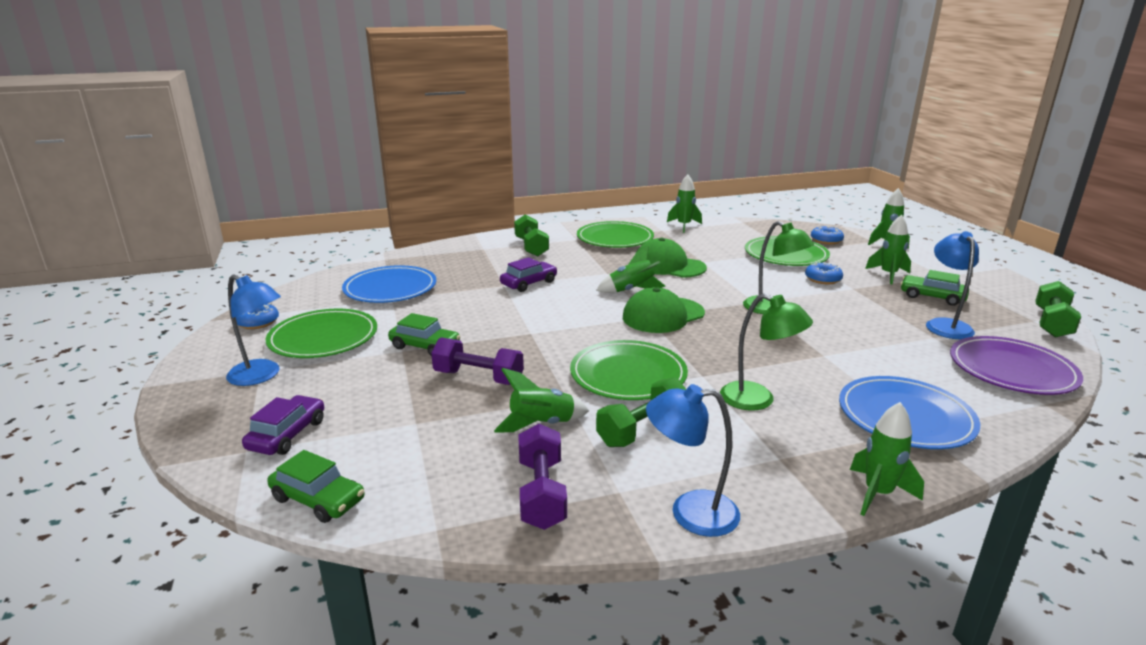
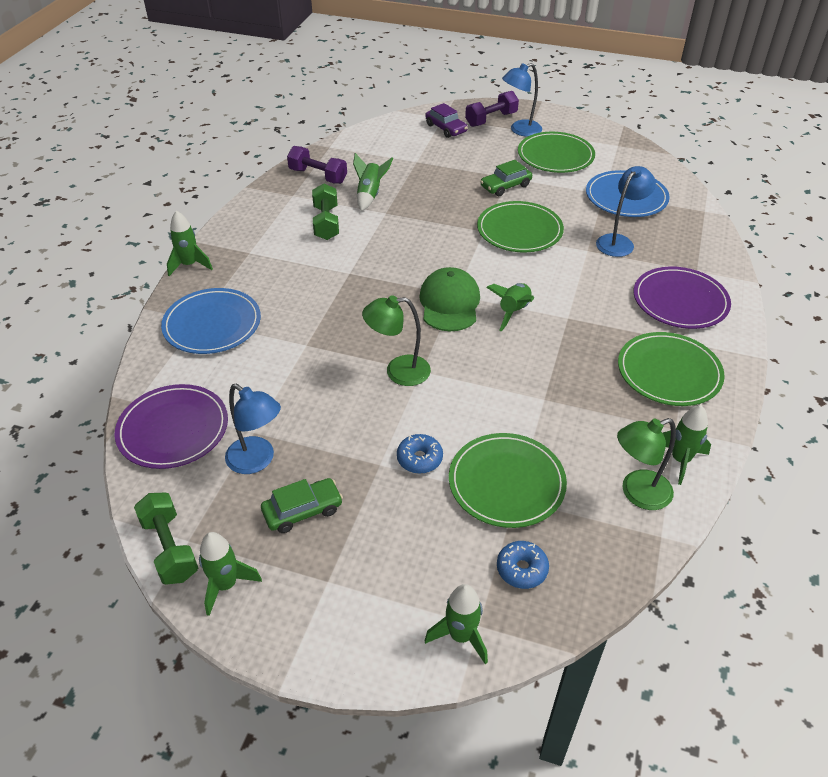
camera: 125 degrees right, 20 degrees up
(258, 322) = (604, 139): blue donut -> none
(318, 499) = (383, 127): green car -> none
(478, 377) = (443, 192): purple dumbbell -> purple dumbbell (491, 119)
(529, 283) = (580, 264): purple car -> none
(531, 247) = (680, 301): green dumbbell -> purple plate
(628, 374) = (384, 245): green plate -> green plate (519, 230)
(668, 265) = (553, 367): green cap -> none
(690, 512) = (255, 206): blue lamp -> blue lamp (619, 242)
(758, 400) = (299, 278): green lamp -> green lamp (637, 493)
(888, 275) = (377, 527): green rocket -> green rocket (226, 585)

